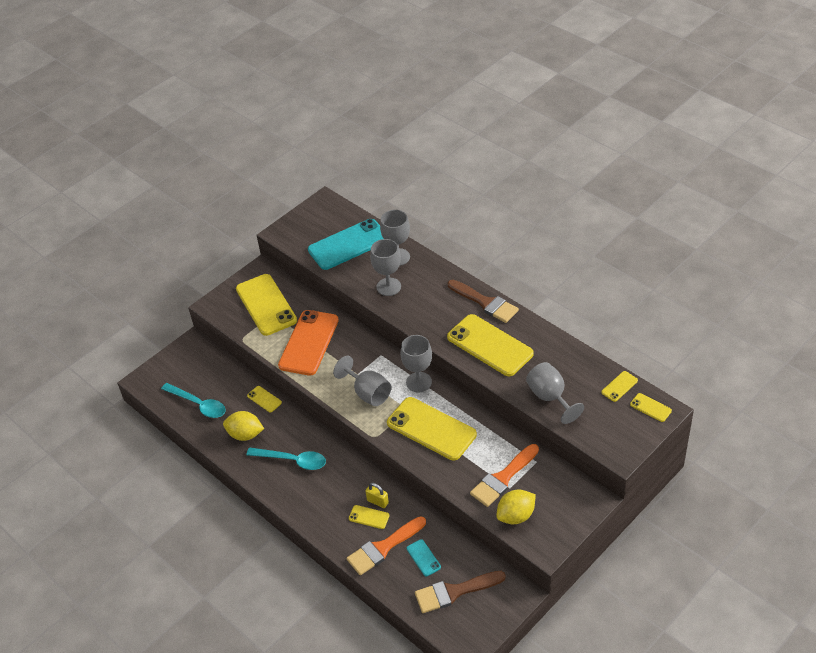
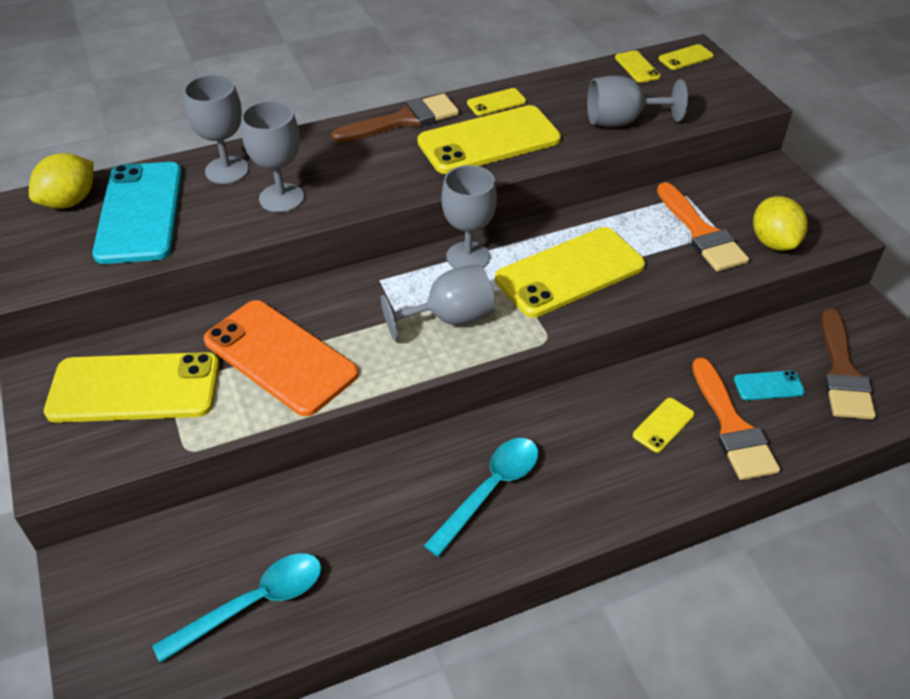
camera: 70 degrees left, 0 degrees up
(245, 434) = (385, 545): yellow lemon -> yellow lemon (70, 201)
(264, 399) = (320, 488): yellow phone -> yellow phone (496, 102)
(377, 501) = (637, 404): yellow padlock -> none

